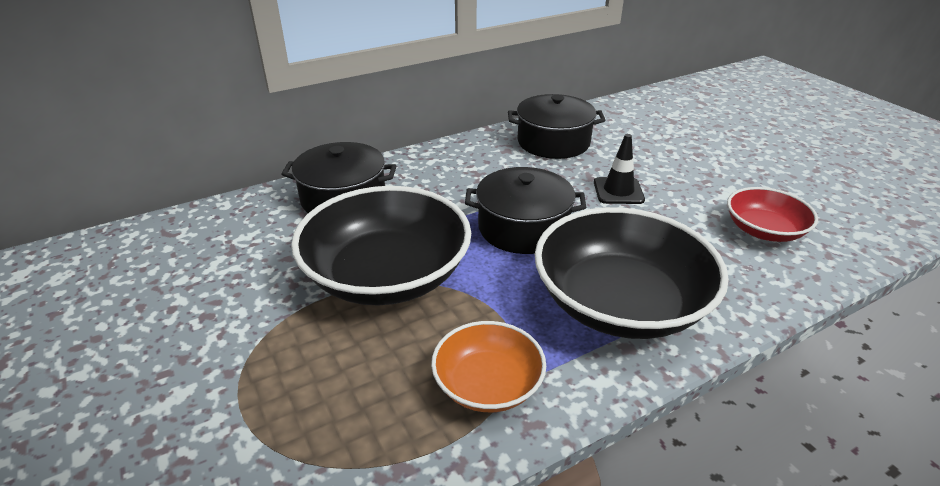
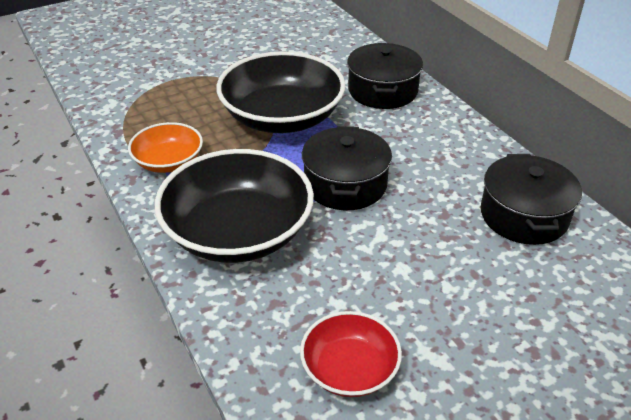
camera: 90 degrees right, 5 degrees up
(618, 191) = (420, 256): black traffic cone -> none

